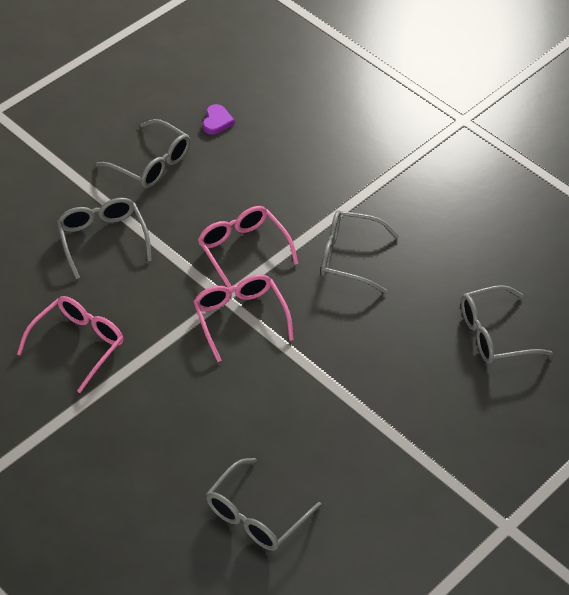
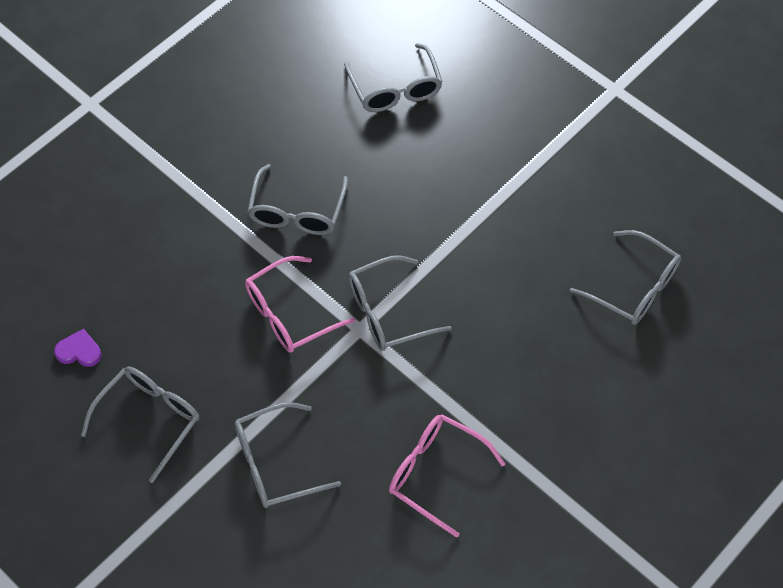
camera: 90 degrees left, 10 degrees up
(240, 318) = (388, 312): pink glasses -> grey glasses

